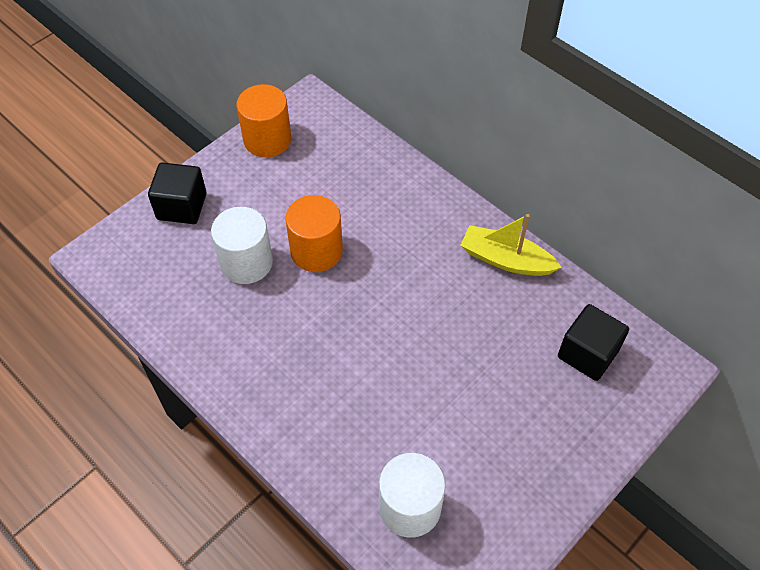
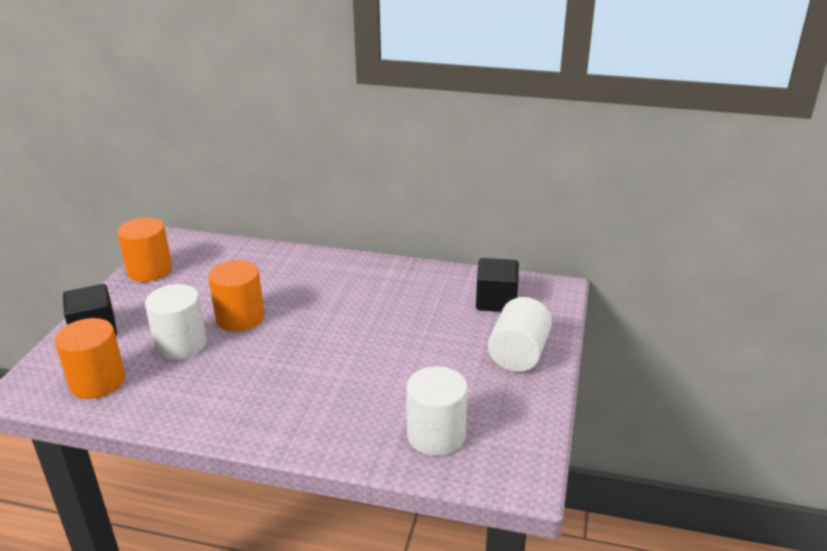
camera: 30 degrees left, 25 degrees down
(156, 277) = (97, 381): none -> orange cylinder
(505, 260) = (396, 274): yellow boat -> none
(560, 444) = (518, 354): none -> white cylinder

